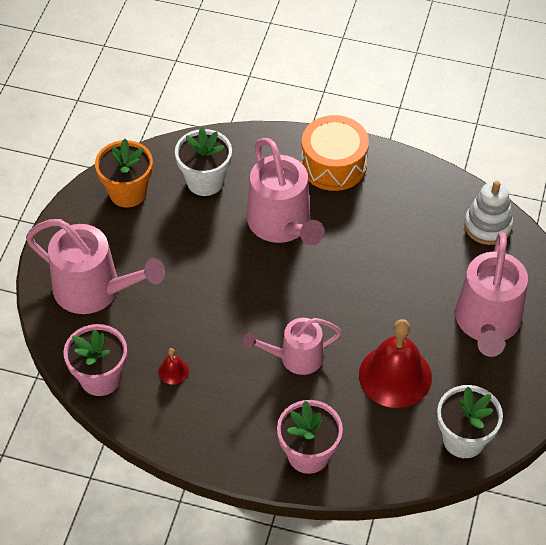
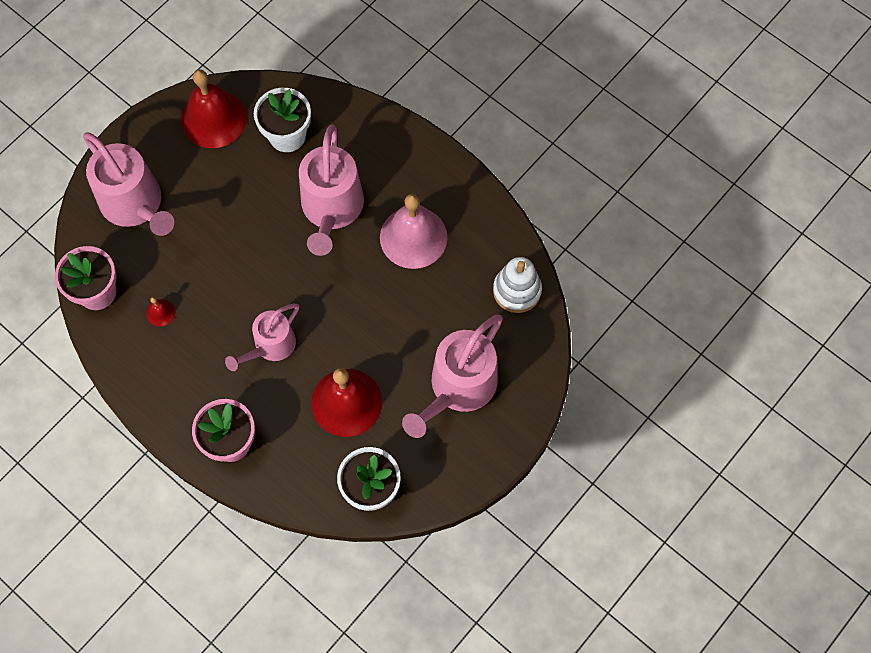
camera: 25 degrees right, 15 degrees up
(128, 192) = (213, 119): orange flower pot -> red bell
(296, 357) = (271, 346): pink watering can -> pink watering can turned 60 degrees counterclockwise
(333, 164) = (412, 167): orange drum -> none
(370, 219) = (413, 237): none -> pink bell

